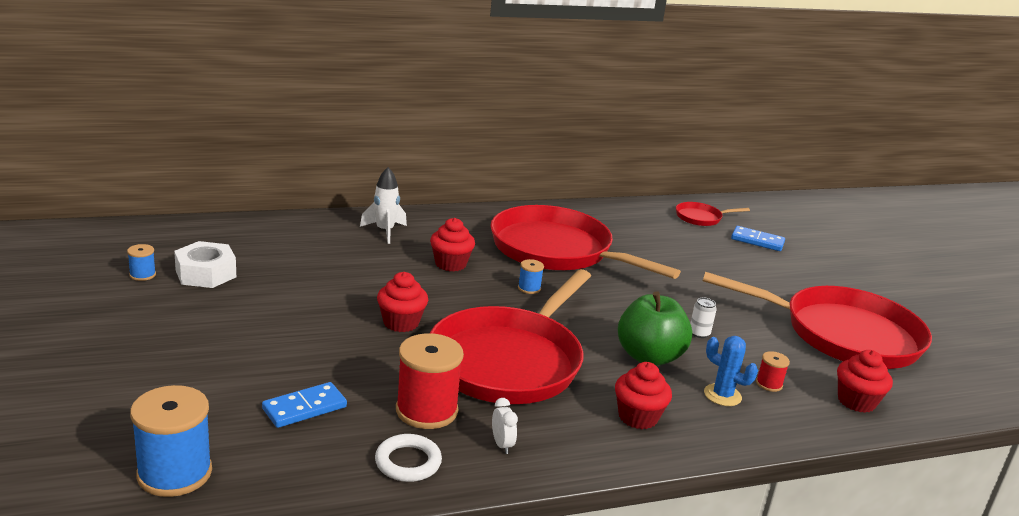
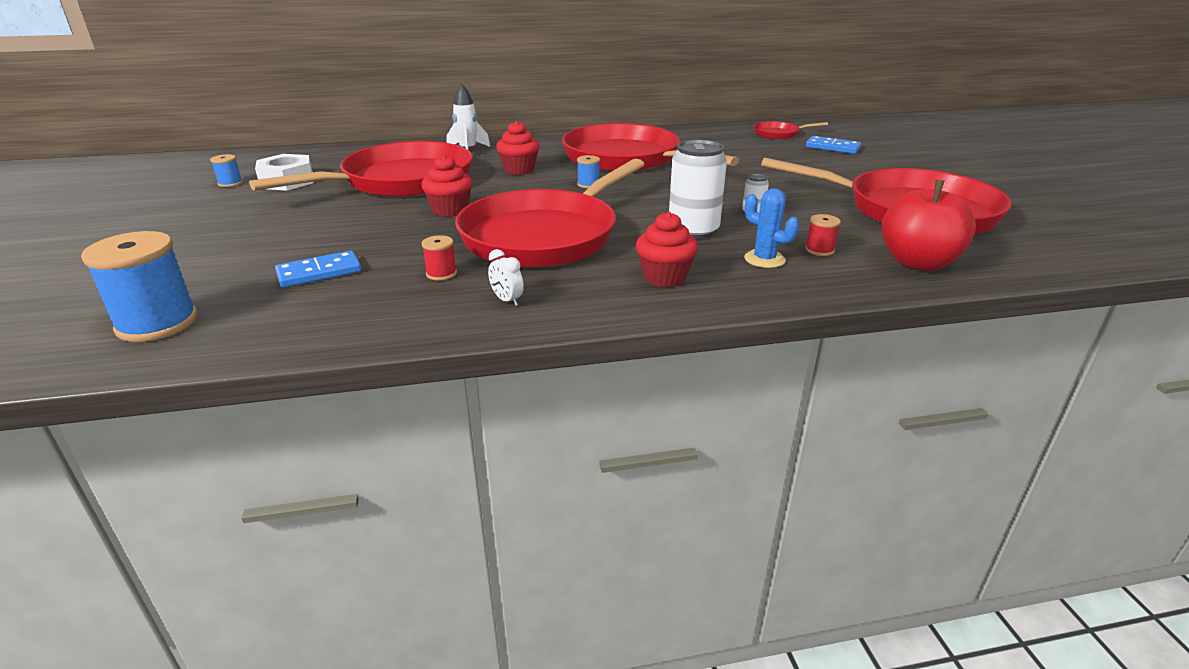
camera: 10 degrees right, 5 degrees up
(331, 277) = (401, 181): none -> red pan
(408, 462) = (400, 314): white ring -> none
(426, 410) = (441, 273): red spool -> red spool, size x0.48
(502, 445) = (507, 300): white clock -> white clock turned 150 degrees clockwise
(649, 357) = (693, 231): green apple -> white can
(856, 401) = (917, 263): red cupcake -> red apple

